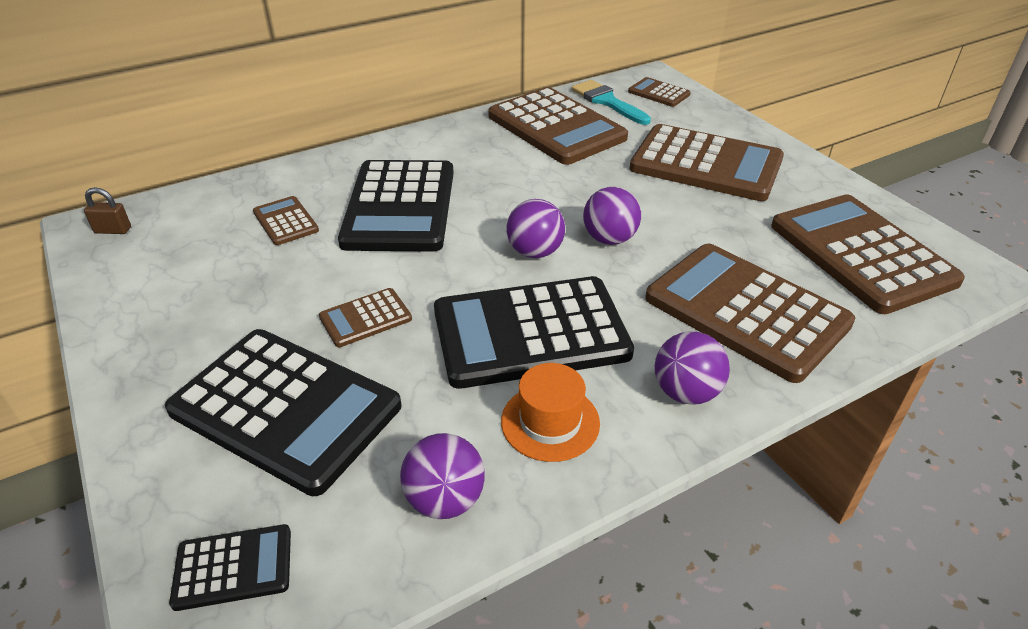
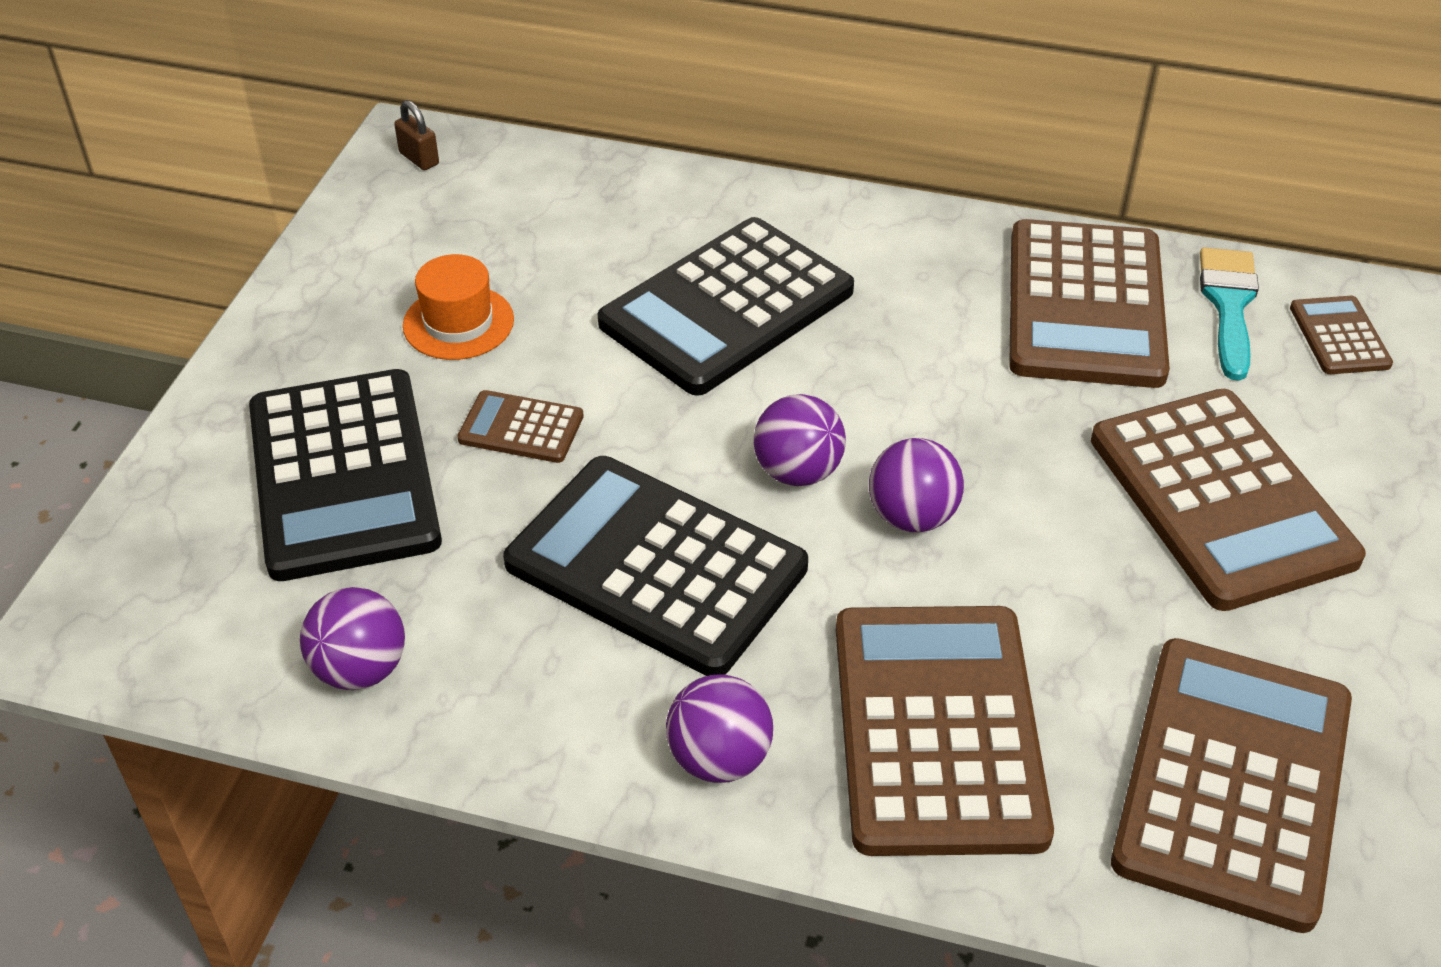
camera: 45 degrees right, 5 degrees up
(233, 567) = (153, 590): black calculator -> none
(285, 221) = (586, 251): brown calculator -> none
(550, 422) = (543, 675): orange hat -> orange hat (458, 323)

